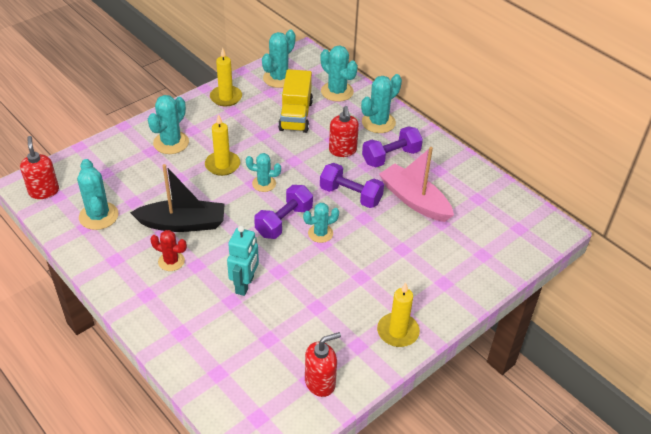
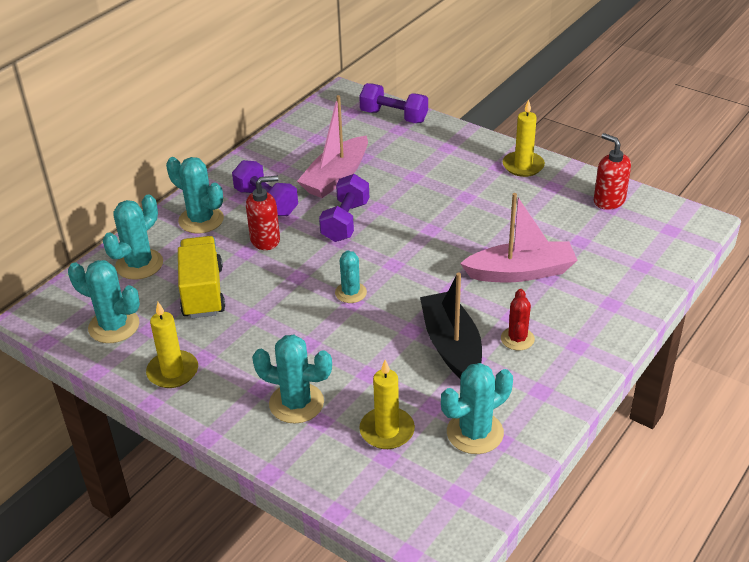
camera: 100 degrees left, 5 degrees down
(44, 191) = (453, 516): red soap dispenser -> none
(222, 165) = (327, 338): yellow candle -> yellow candle (387, 431)
(245, 285) = (520, 272): turquoise robot -> pink boat
(284, 221) = (410, 263): purple dumbbell -> purple dumbbell (394, 116)
(295, 116) = (203, 292): yellow truck -> yellow truck turned 90 degrees counterclockwise
(320, 233) = (417, 233): turquoise cactus -> none

